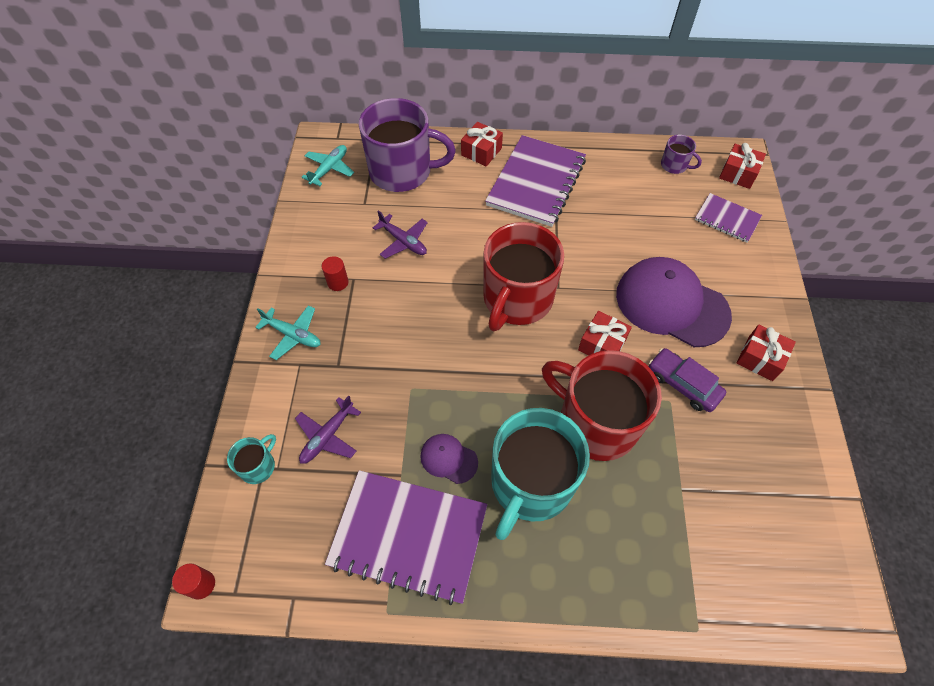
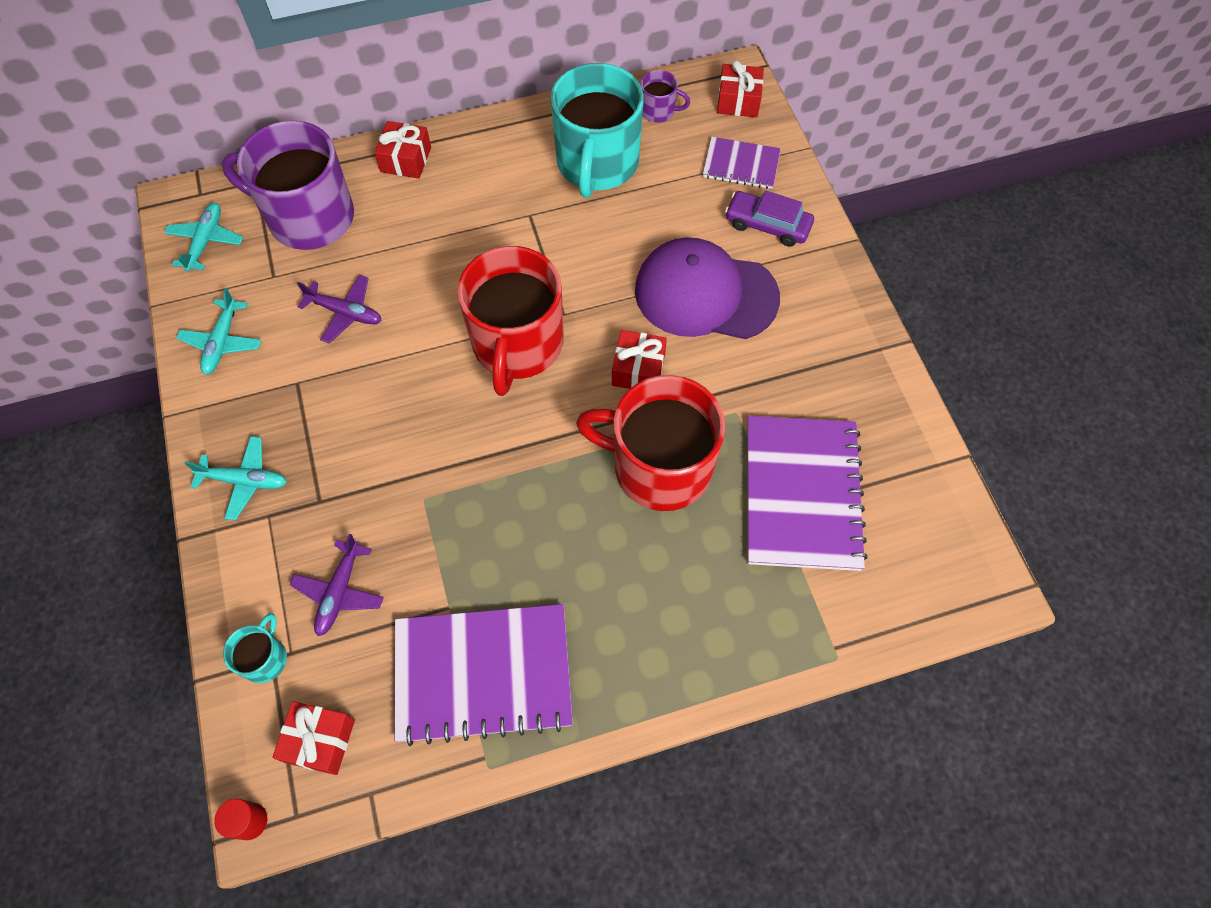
camera: 20 degrees left, 5 degrees up
(314, 237) = (222, 342): none -> turquoise plane
(338, 282) = (278, 394): red cylinder -> none
(402, 171) = (309, 217): purple mug -> purple mug turned 150 degrees counterclockwise
(448, 459) = (499, 568): purple cap -> none
(530, 484) = (606, 563): turquoise mug -> turquoise mug (597, 163)
(536, 182) = (492, 183): purple notebook -> purple notebook (802, 494)
(683, 384) = (746, 388): purple car -> purple car (767, 225)
(760, 358) = (824, 329): red gift -> red gift (320, 741)

